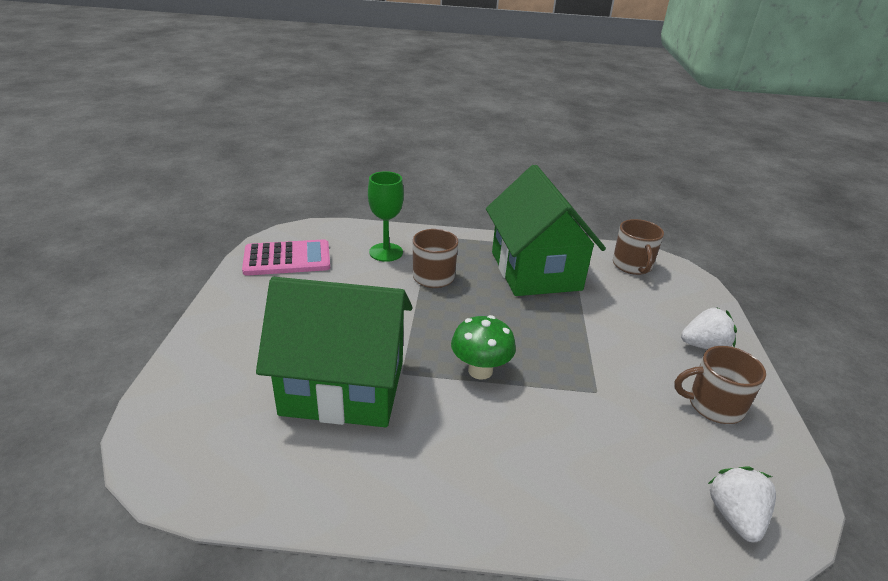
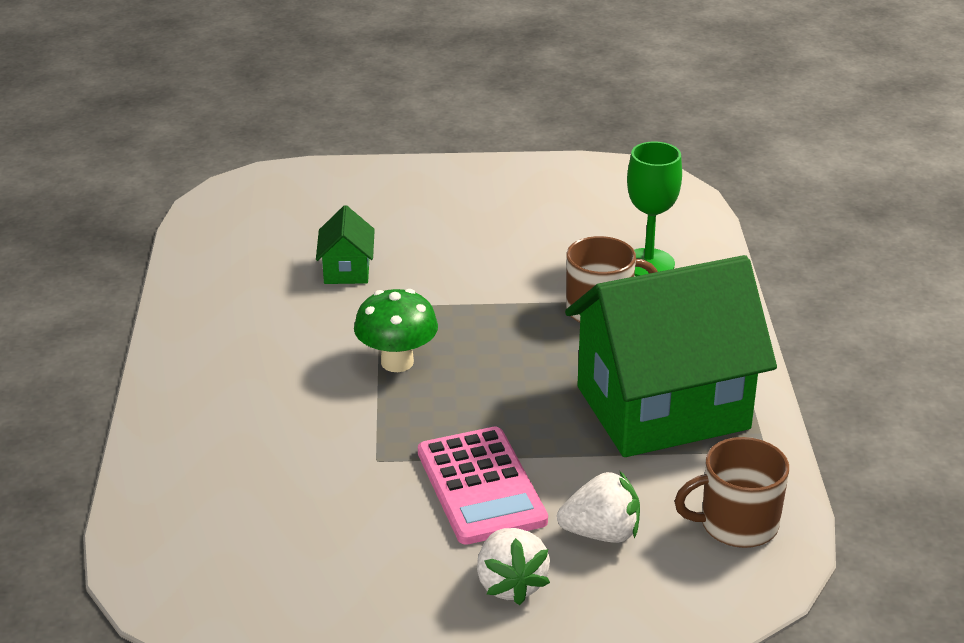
camera: 85 degrees right, 0 degrees up
(287, 259) = (591, 191): pink calculator -> pink calculator (480, 487)
(343, 388) = (346, 270): green house -> green house, size x0.41
(713, 405) = (367, 571): brown mug -> none
(735, 516) = (179, 556): white strawberry -> white strawberry (601, 533)

